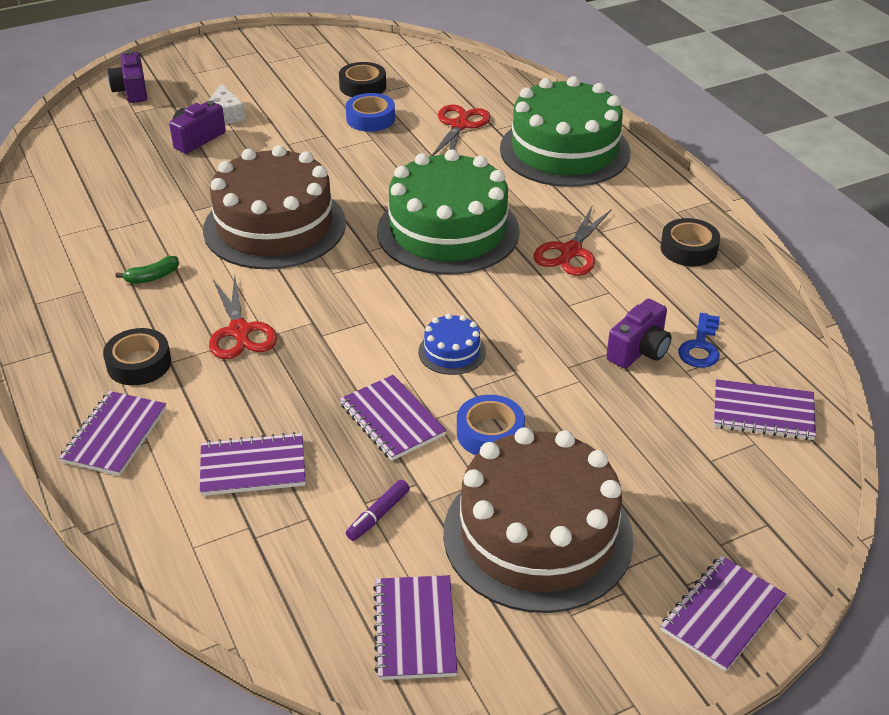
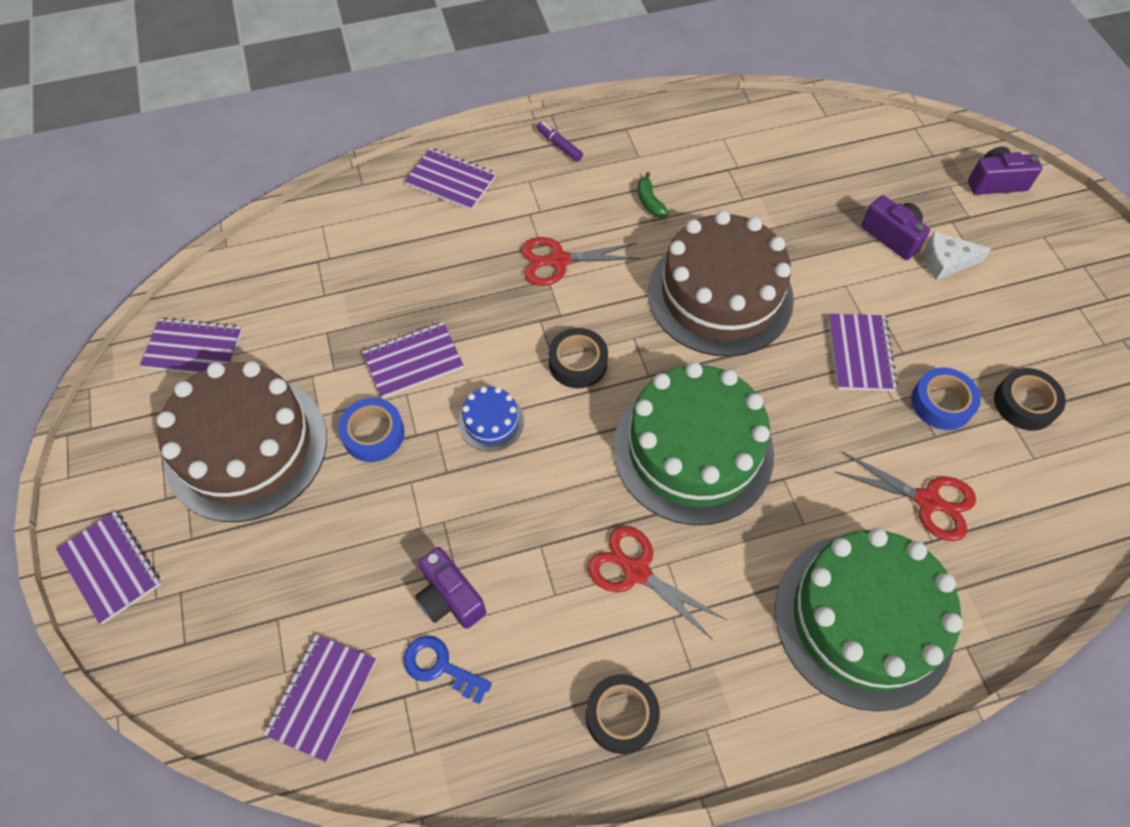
camera: 100 degrees right, 20 degrees up
(139, 364) = (531, 194): black tape -> black tape (577, 363)
(253, 467) = (389, 263): purple notebook -> purple notebook (860, 354)
(378, 515) = (309, 339): purple marker -> purple marker (559, 145)

